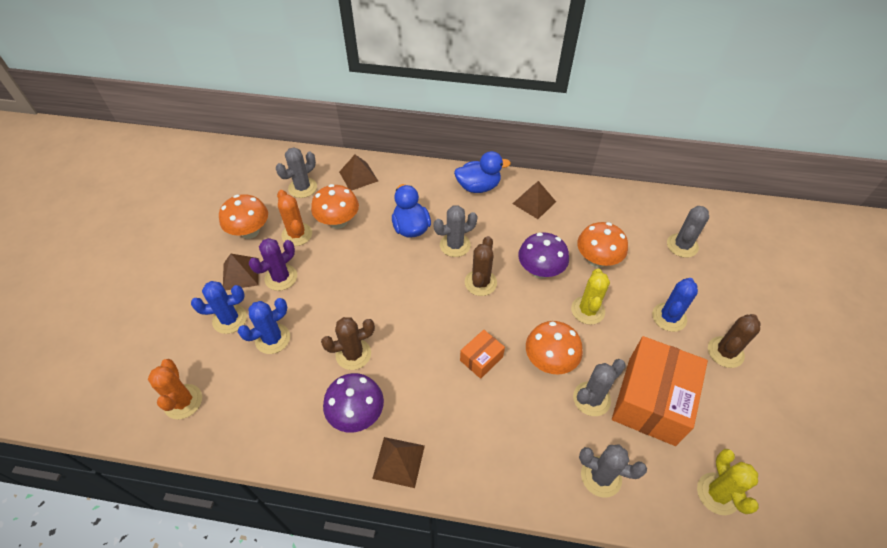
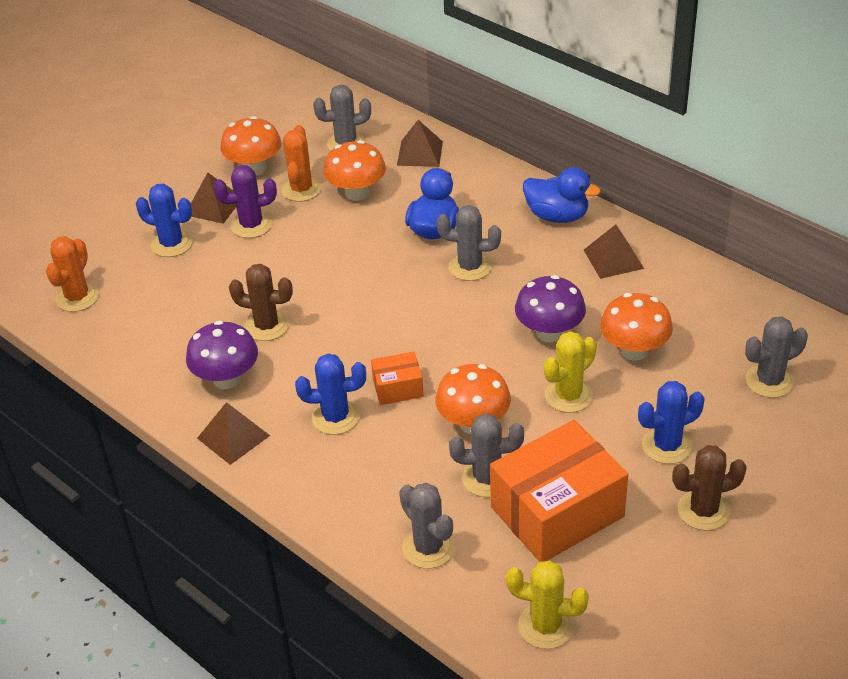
camera: 35 degrees right, 10 degrees down
(272, 339) = (199, 278): blue cactus -> blue cactus (335, 417)
(480, 283) = (465, 316): brown cactus -> none
(717, 493) = (546, 626): yellow cactus -> yellow cactus turned 75 degrees clockwise

